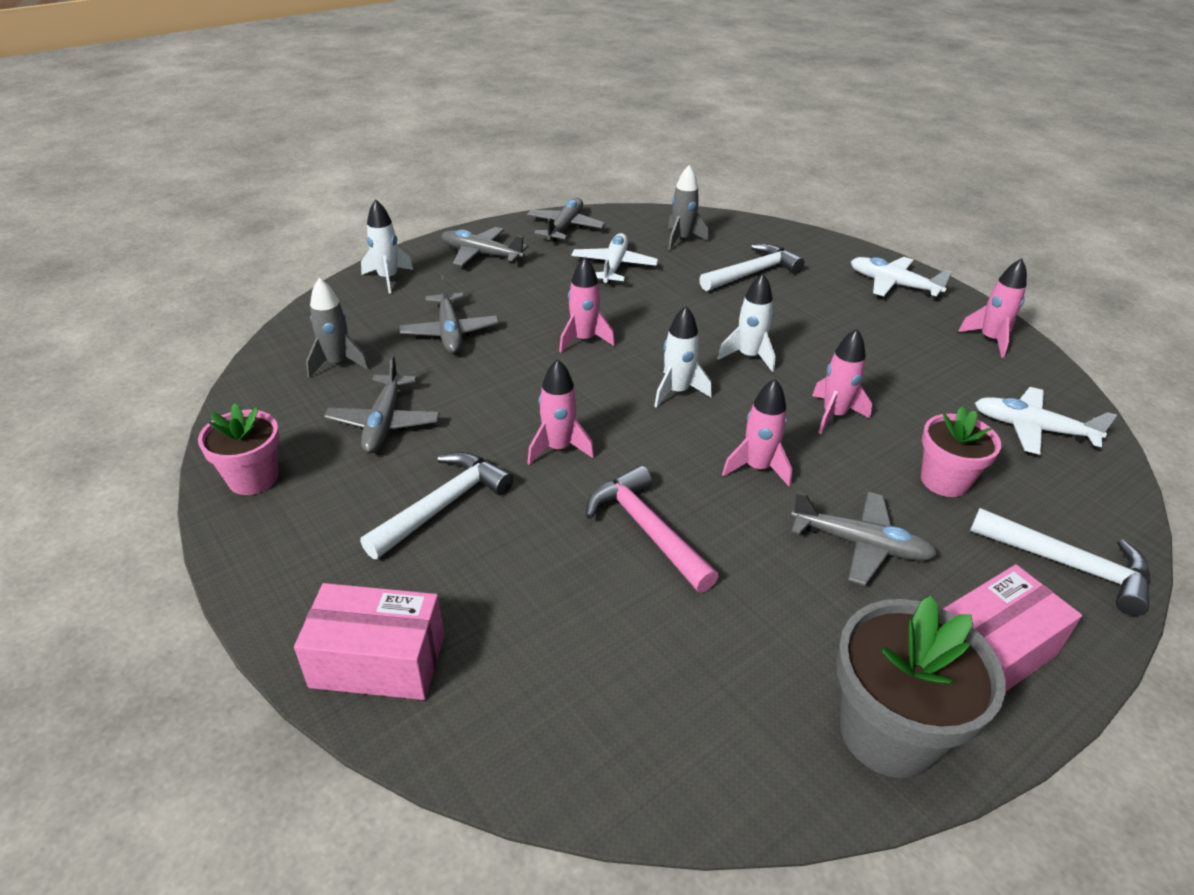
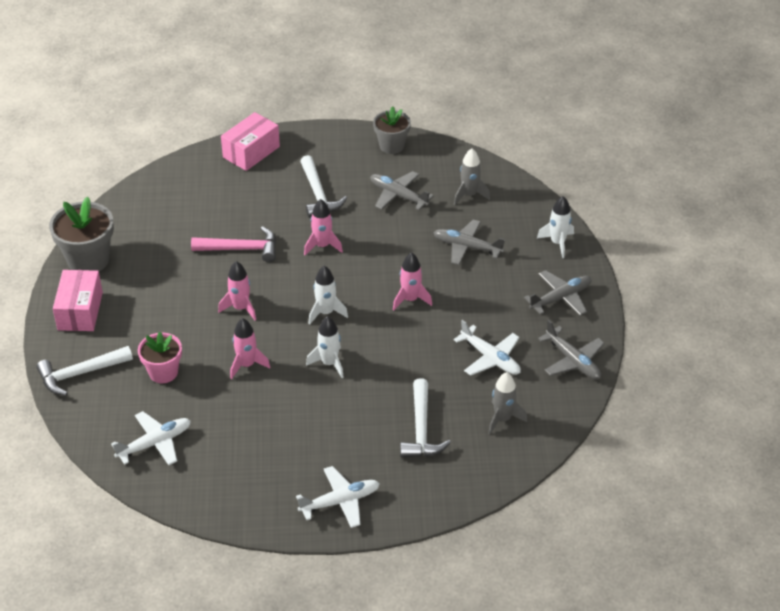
camera: 125 degrees right, 5 degrees up
(253, 478) = (391, 146): pink flower pot -> grey flower pot
(860, 544) = (163, 312): grey plane -> none
(990, 339) = (236, 500): pink rocket -> none

